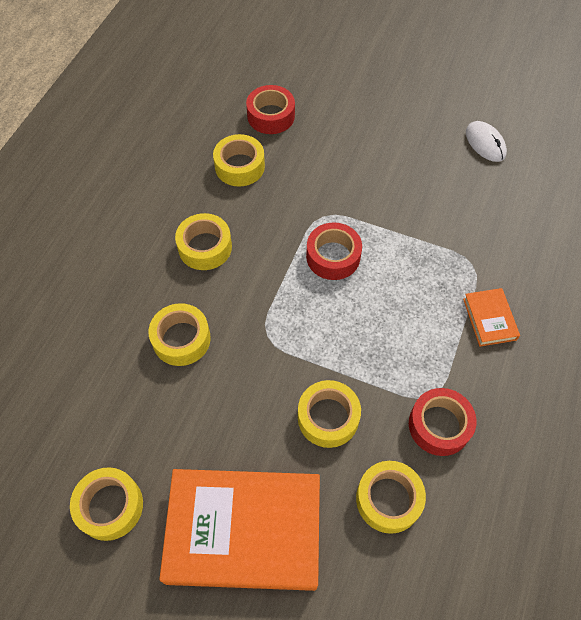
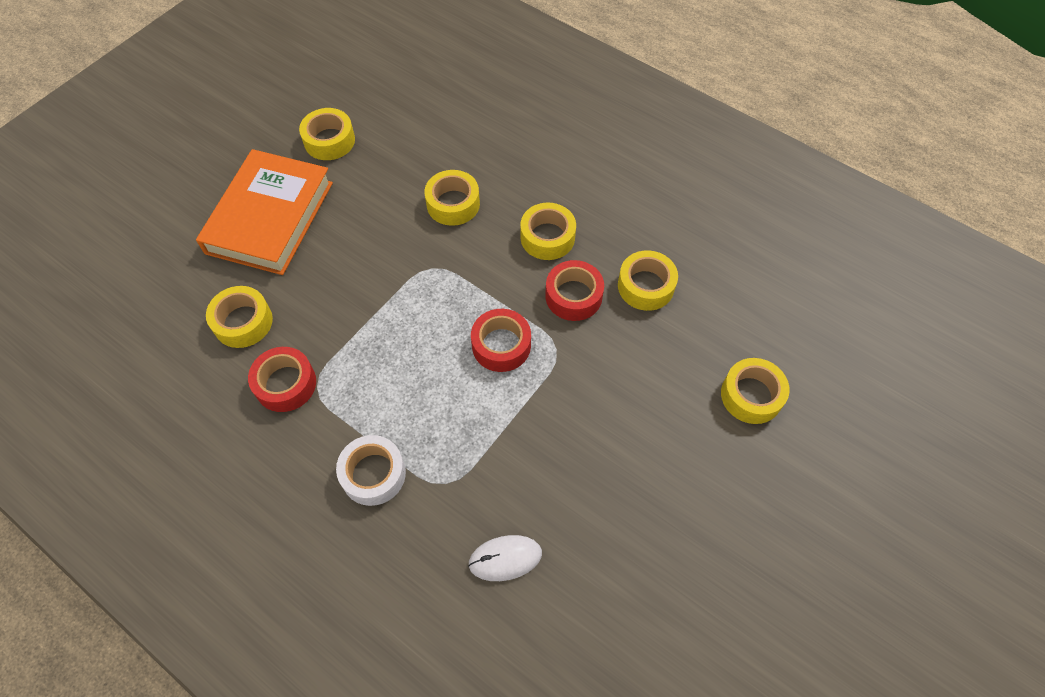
camera: 105 degrees right, 0 degrees up
(271, 116) = (717, 332): red tape -> red tape (573, 296)
(328, 417) = (333, 296): yellow tape -> yellow tape (751, 395)
(485, 143) = (623, 574): white mouse -> white mouse (505, 558)
(489, 319) = (373, 474): orange book -> white tape

